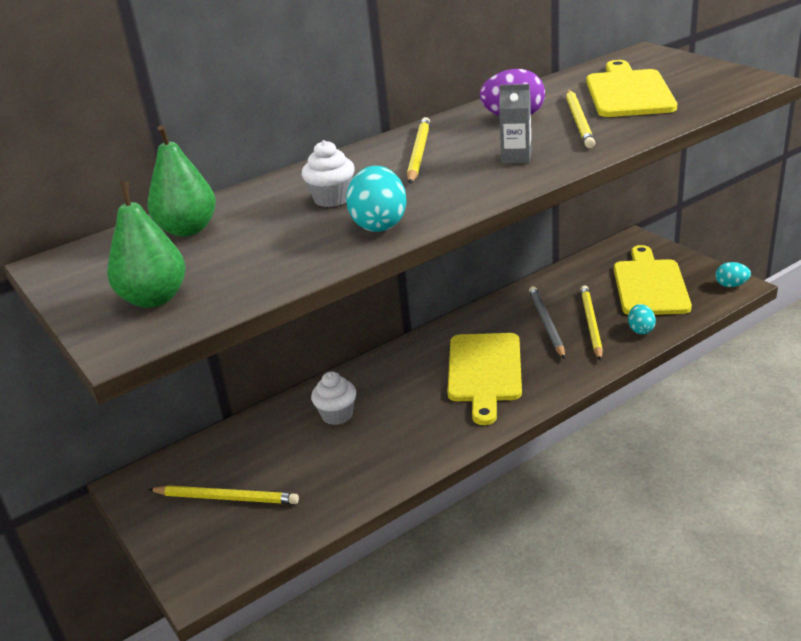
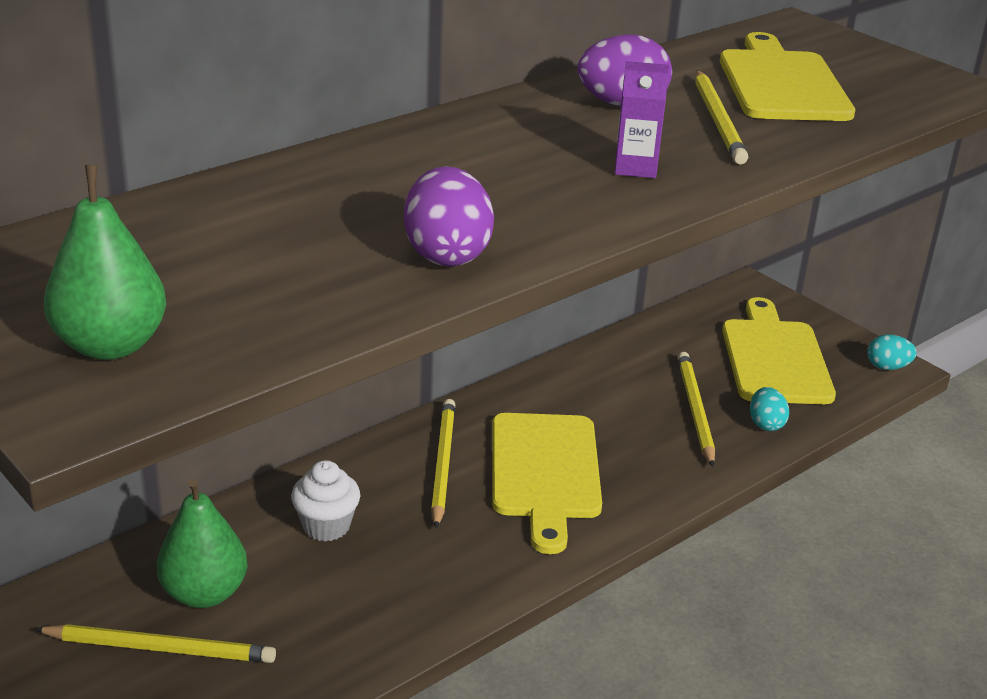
camera: 10 degrees left, 0 degrees up
(188, 229) = (147, 236): green pear -> green pear (204, 593)
(332, 199) = (368, 207): white cupcake -> none
(379, 224) = (446, 254): turquoise egg -> purple egg
(418, 153) = (489, 147): yellow pencil -> yellow pencil (442, 464)
(516, 157) = (635, 168): grey carton -> purple carton
(546, 324) = (631, 405): grey pencil -> none

